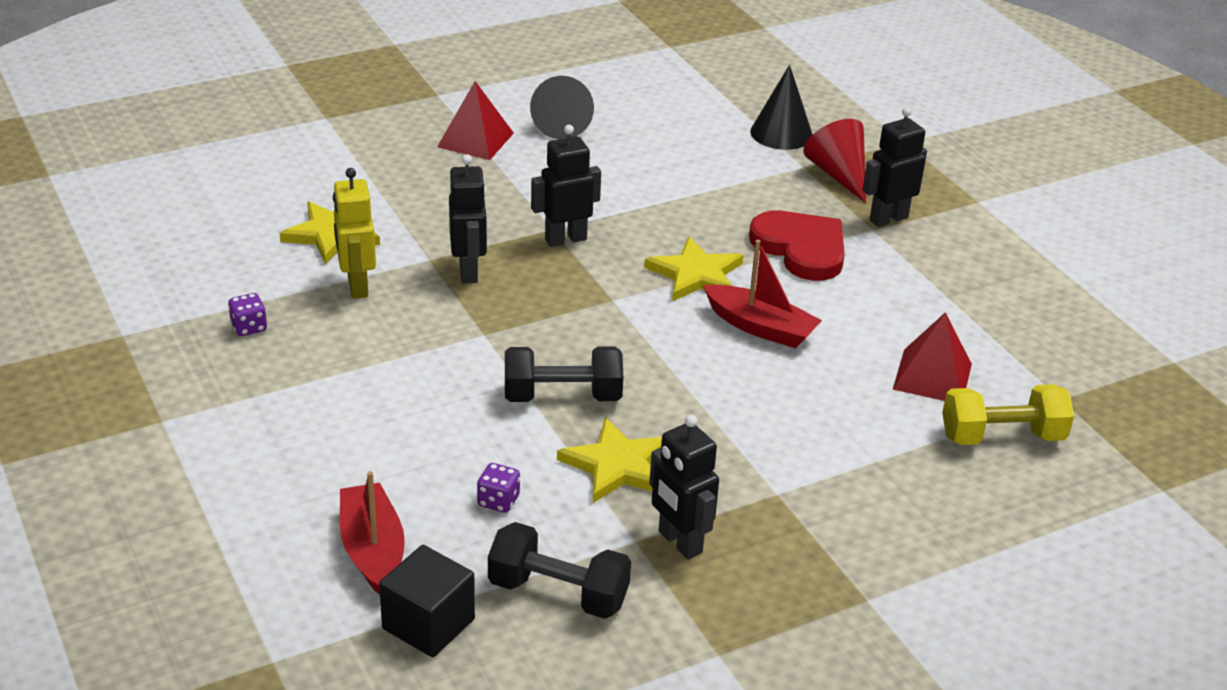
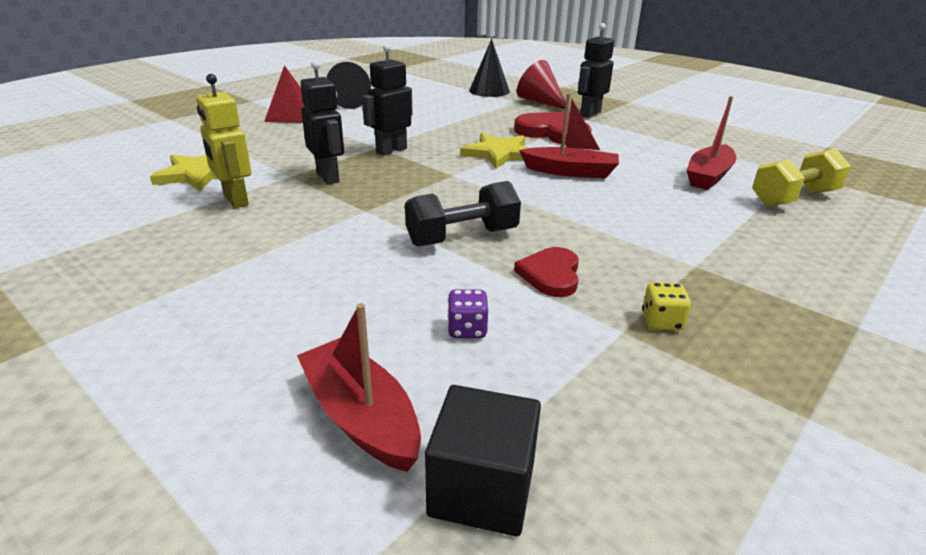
camera: 20 degrees left, 5 degrees down
(249, 327) = (137, 244): purple dice -> none
(558, 593) = (597, 403): black dumbbell -> none
(617, 465) = (551, 275): yellow star -> red heart
(679, 542) = (661, 322): black robot -> yellow dice
(932, 376) = (708, 176): red pyramid -> red boat

